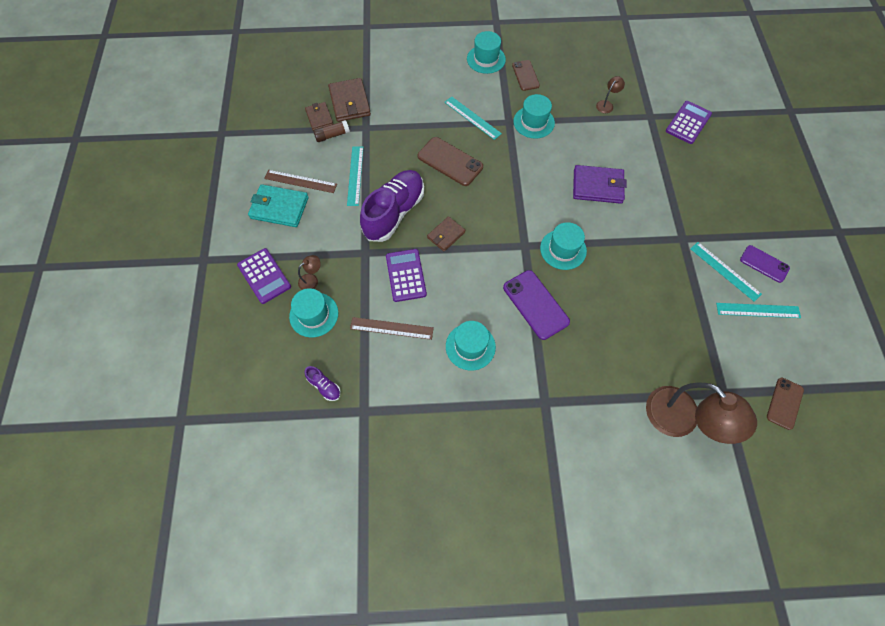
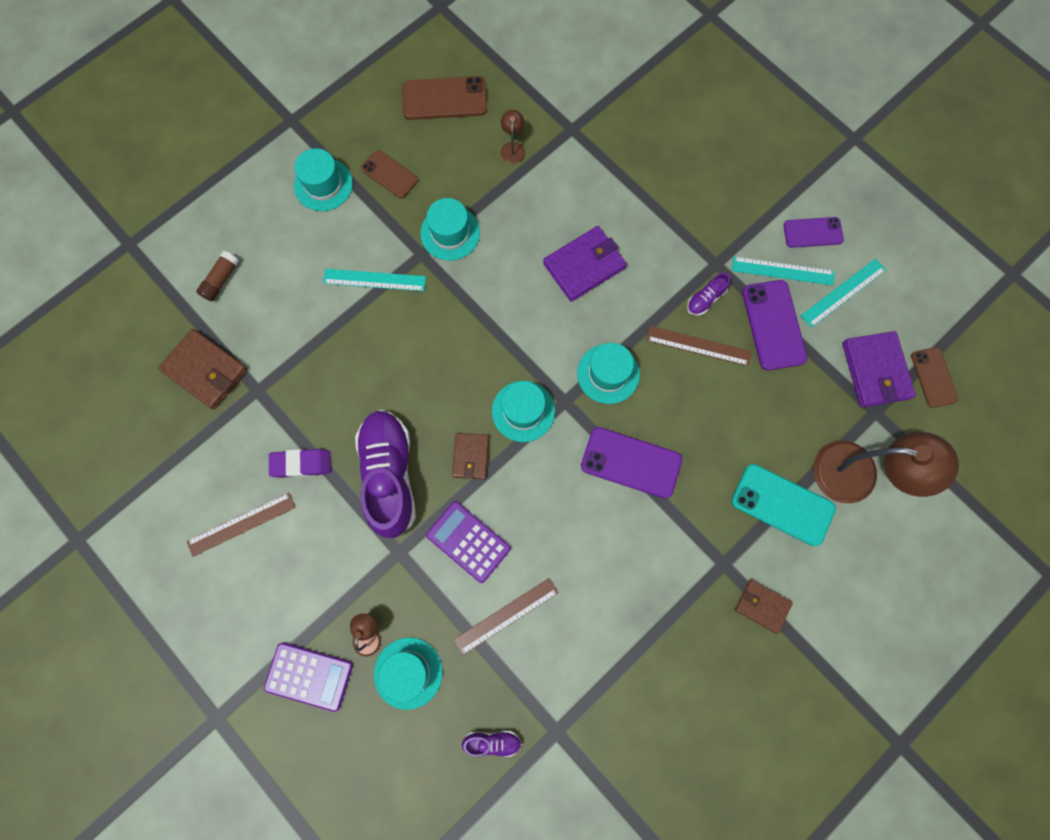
camera: 40 degrees left, 10 degrees up
(279, 208) = (247, 578): turquoise wallet -> none
(319, 118) = (186, 421): brown wallet -> brown wallet (762, 606)
(332, 135) = (224, 433): brown glue stick -> brown glue stick (221, 280)
(355, 175) = (301, 464): turquoise ruler -> purple eraser
(450, 162) = (397, 359): brown phone -> brown phone (444, 99)
(470, 346) = (604, 566): turquoise hat -> turquoise hat (523, 411)
(612, 398) = (782, 504): none -> turquoise phone
(633, 273) = (698, 346): none -> brown ruler
(659, 252) = (705, 299): none -> purple shoe
(688, 123) = (617, 108): purple calculator -> none
(693, 296) = (773, 325): none -> purple phone
(744, 369) = (875, 370): none -> purple wallet

